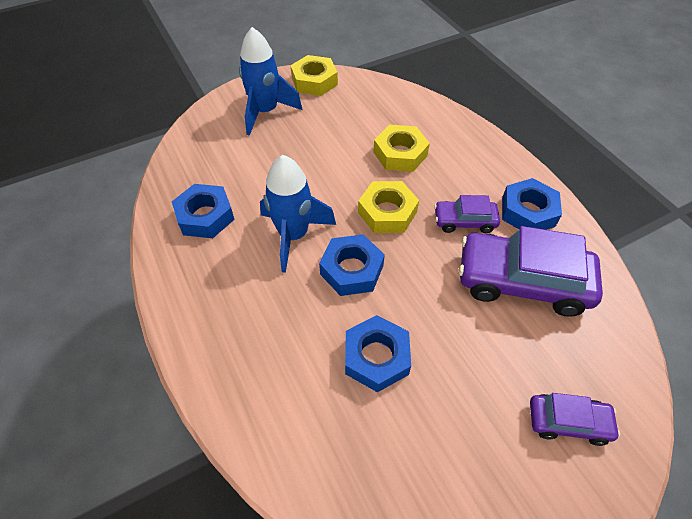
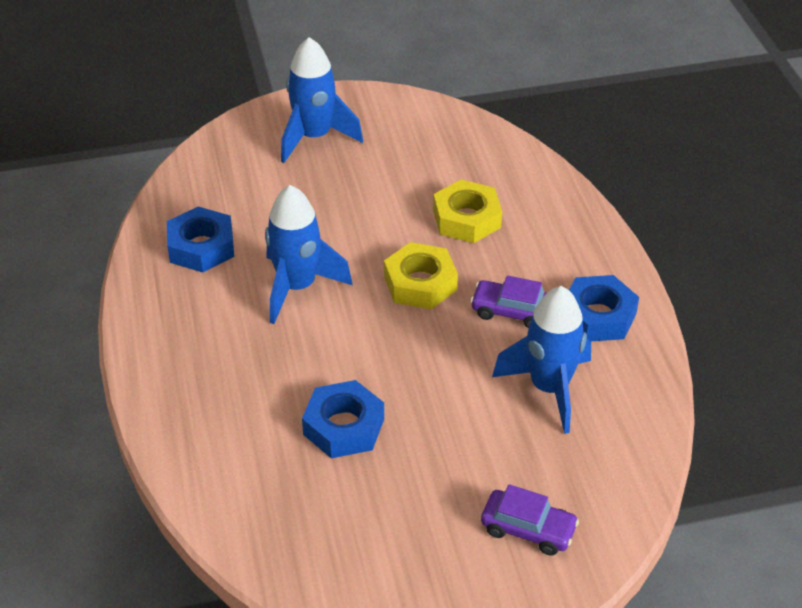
camera: 15 degrees right, 10 degrees down
(314, 81) = (392, 108): yellow nut -> none
(351, 270) = (351, 336): blue nut -> none
(522, 281) = (549, 388): purple car -> blue rocket

